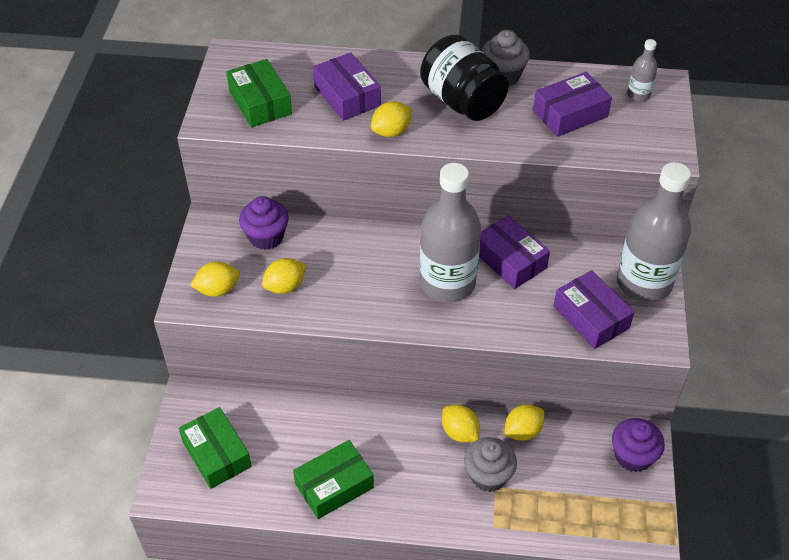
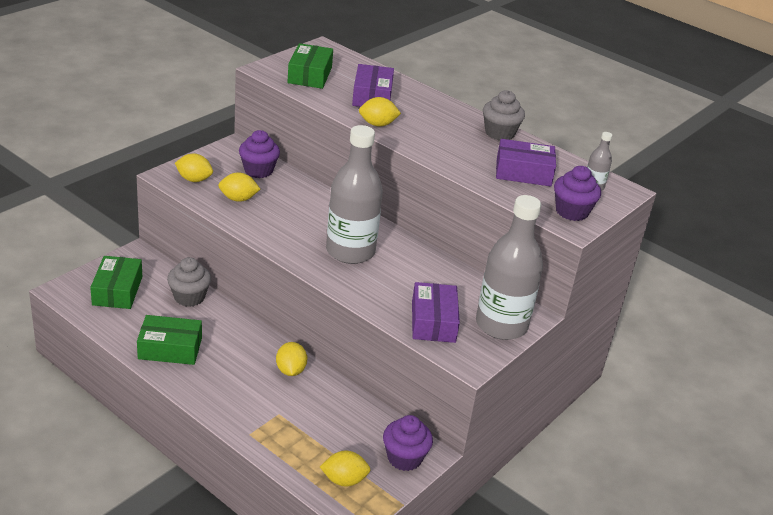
camera: 30 degrees right, 15 degrees down
(462, 101) = (450, 132): black jar -> none
(488, 475) = (281, 405): grey cupcake -> grey cupcake (189, 297)
(510, 260) = (412, 262): purple box -> none
(522, 431) = (337, 396): yellow lemon -> yellow lemon (344, 480)
(652, 138) = (572, 212): none -> purple cupcake

